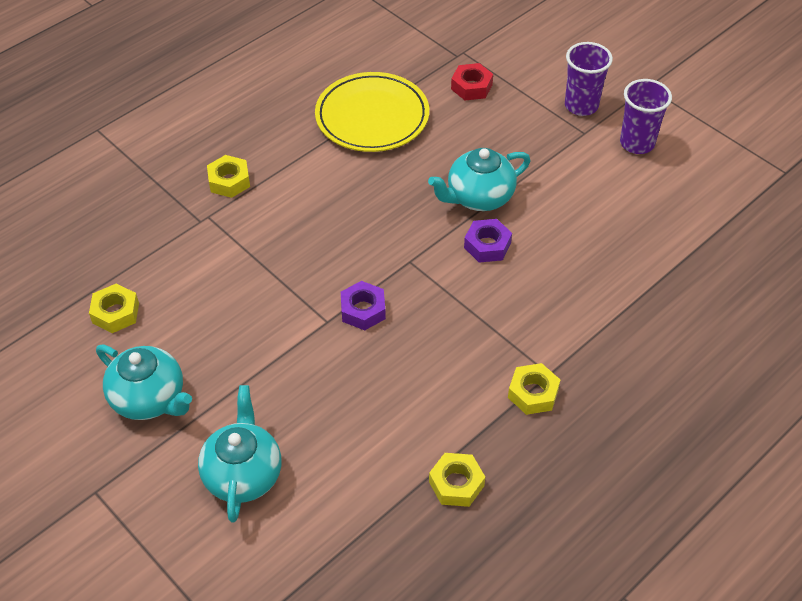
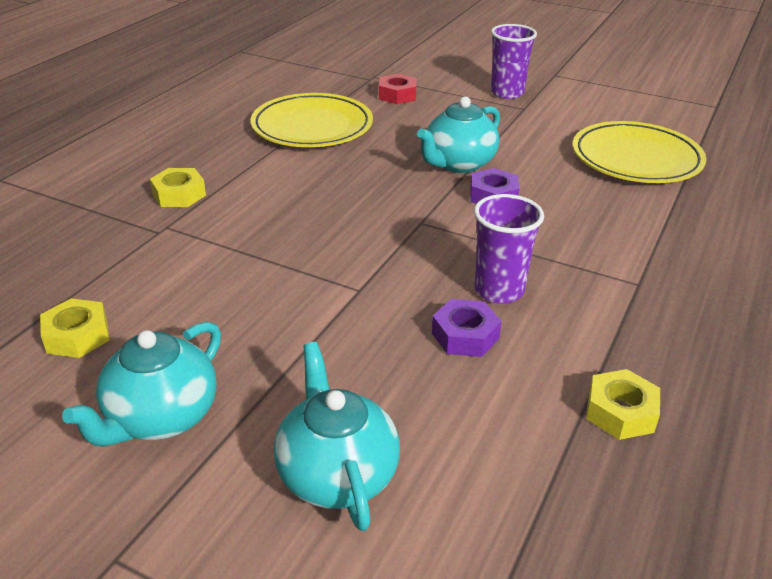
camera: 20 degrees left, 15 degrees down
(150, 399) = (161, 418): turquoise teapot -> turquoise teapot turned 105 degrees clockwise
(363, 310) = (395, 271): purple nut -> purple nut (465, 336)
(533, 393) = (636, 304): yellow nut -> none
(637, 143) = (576, 108): purple cup -> purple cup (499, 290)
(648, 228) = (636, 159): none -> yellow plate

